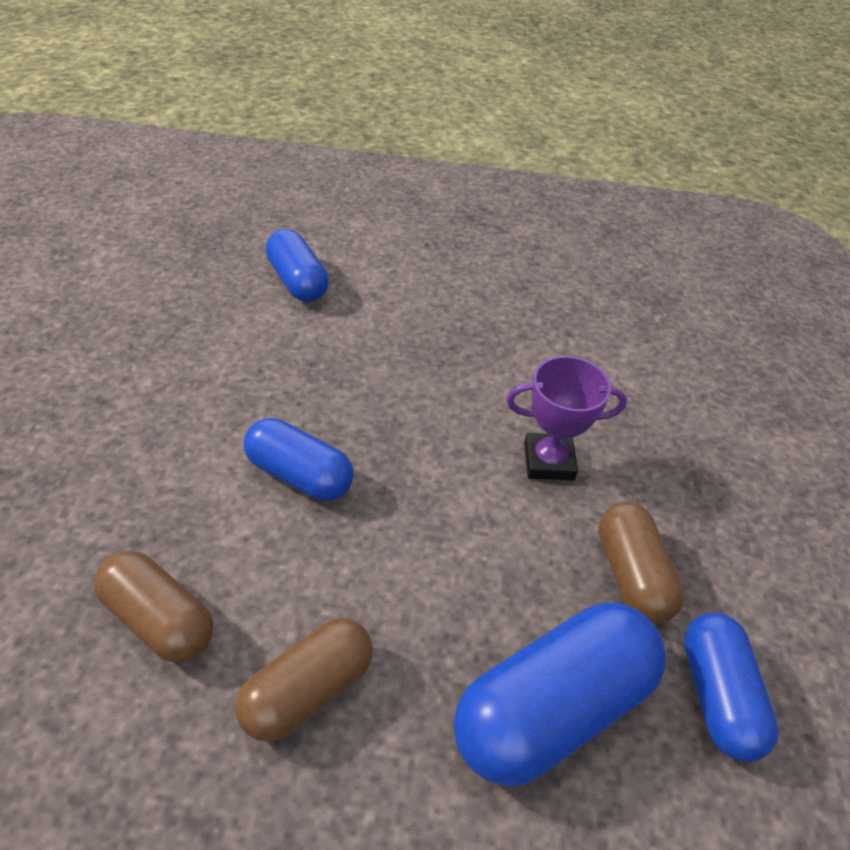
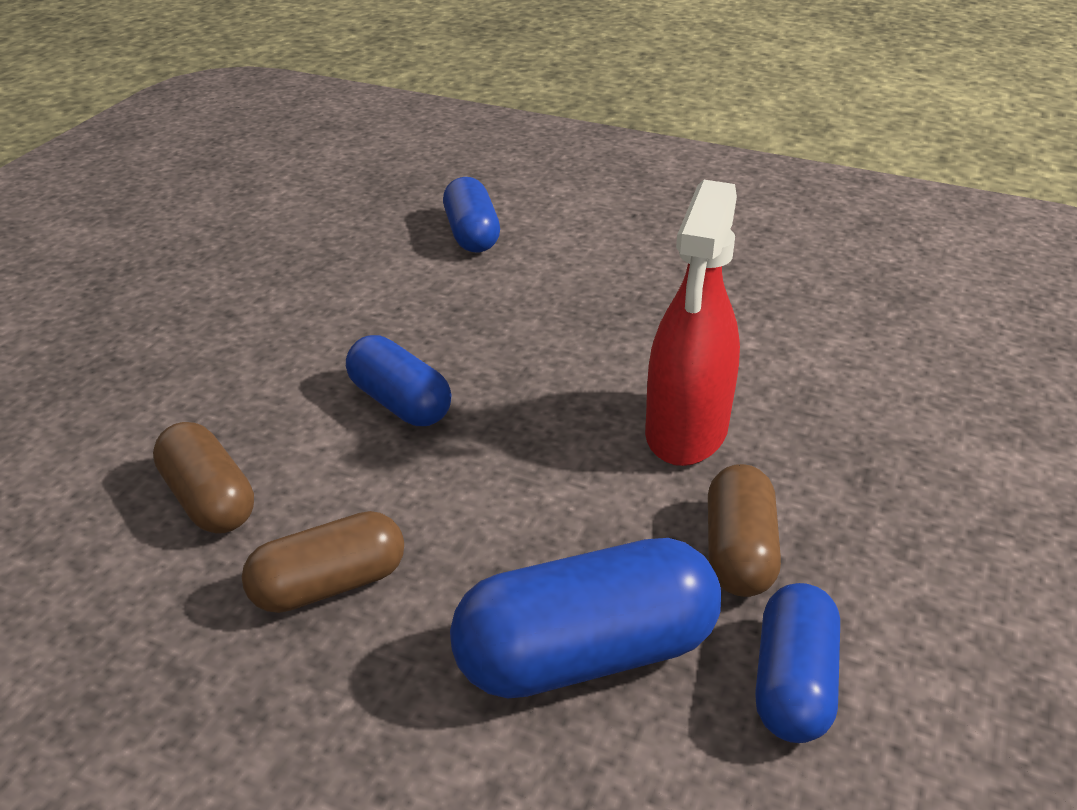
camera: 20 degrees right, 10 degrees down
(548, 461) = (686, 431): purple trophy -> red spray bottle

